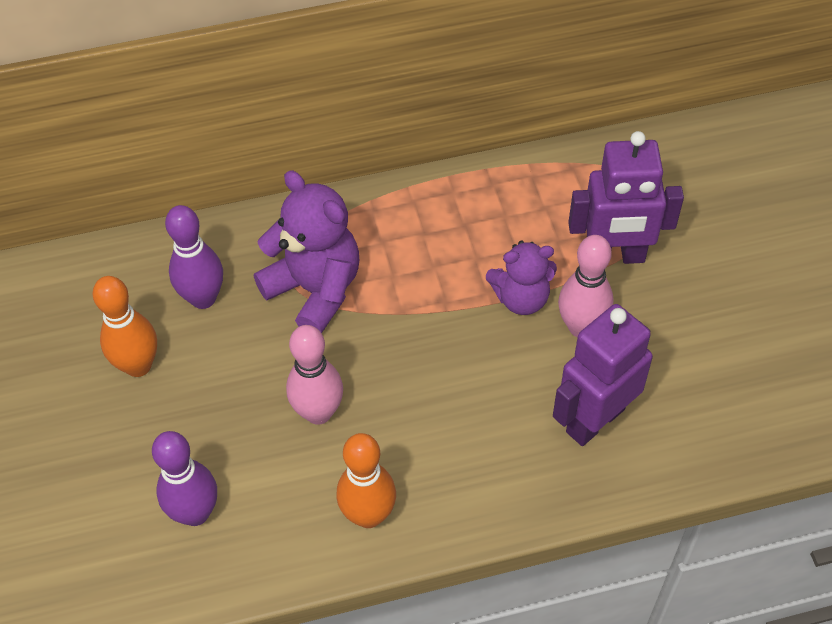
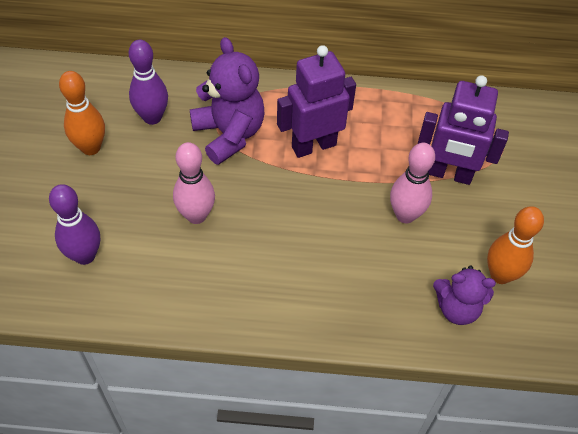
camera: 15 degrees right, 0 degrees up
(368, 515) = (201, 295): orange bowling pin -> orange bowling pin (500, 275)
(521, 298) = (370, 182): purple teddy bear -> purple teddy bear (457, 308)
(594, 420) = (389, 282): purple robot -> purple robot (313, 145)

